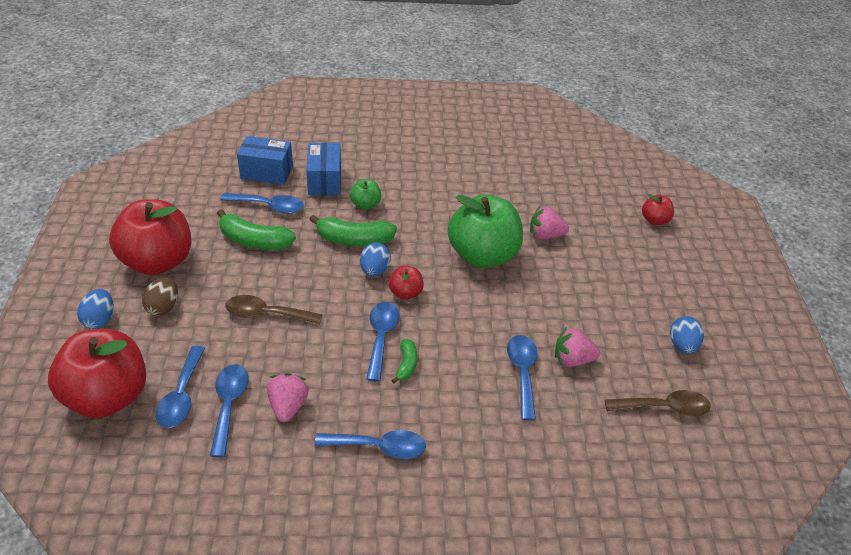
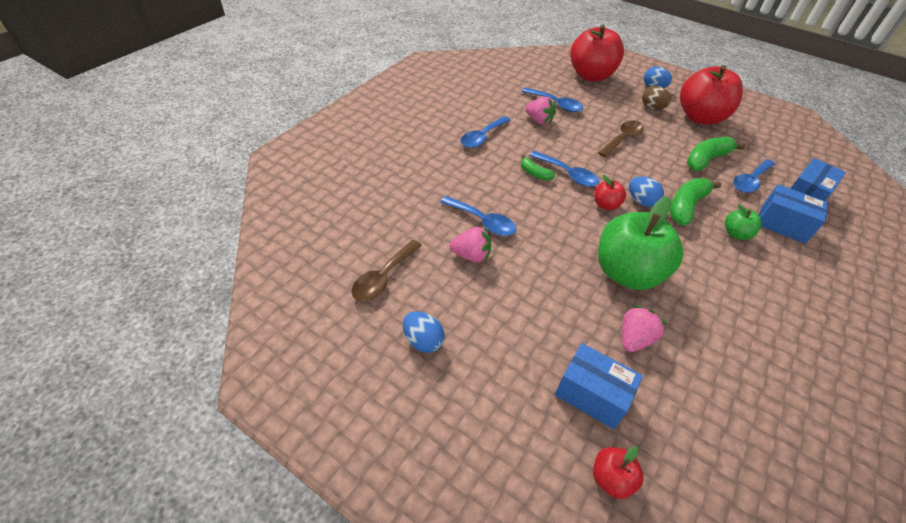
camera: 125 degrees right, 5 degrees up
(181, 395) = (574, 94): blue spoon -> none
(572, 360) = (471, 255): pink strawberry -> pink strawberry turned 60 degrees clockwise
(614, 243) = (591, 394): none -> blue box

